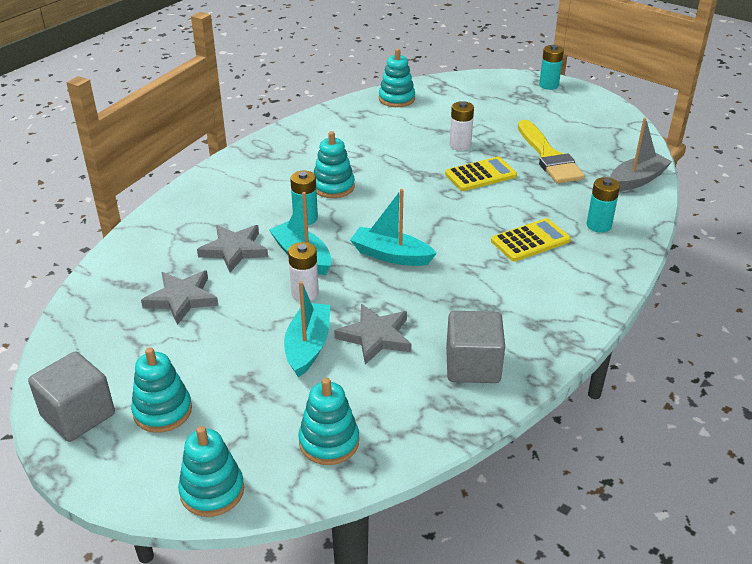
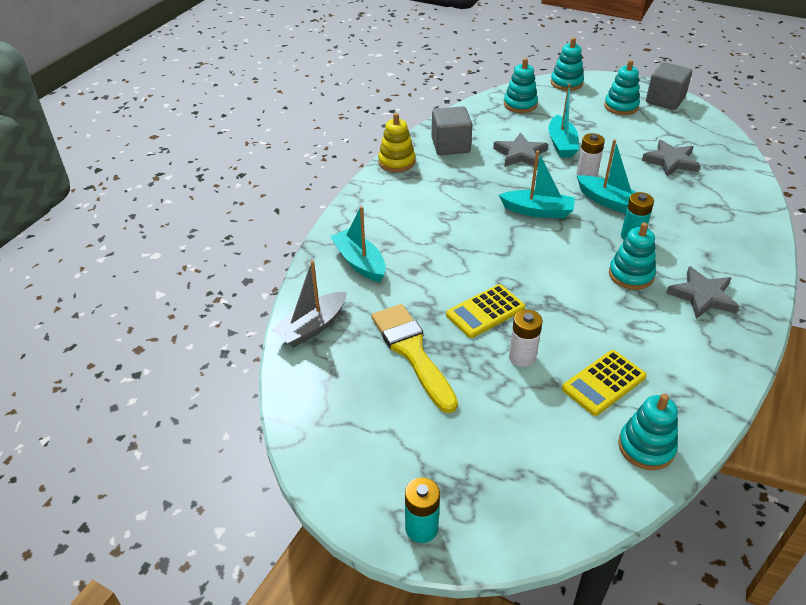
camera: 170 degrees right, 5 degrees up
(234, 250) = (667, 200): grey star -> grey star (702, 296)
(530, 241) = (422, 239): yellow calculator -> yellow calculator (603, 383)
(556, 347) = (396, 162): none -> yellow stacking toy
(598, 225) = (360, 262): turquoise battery -> turquoise boat

